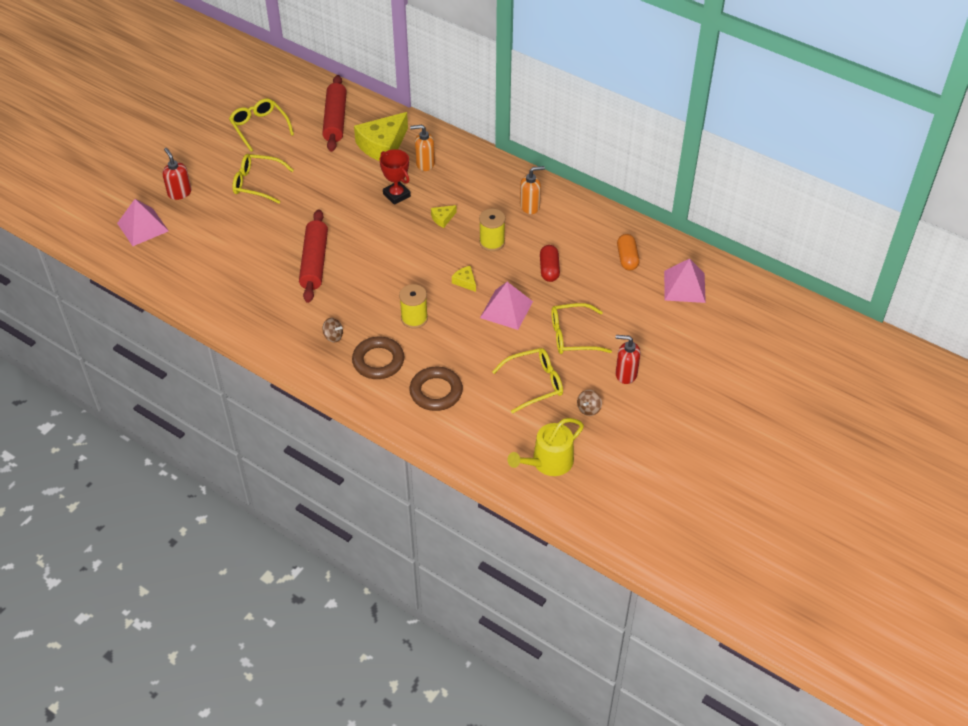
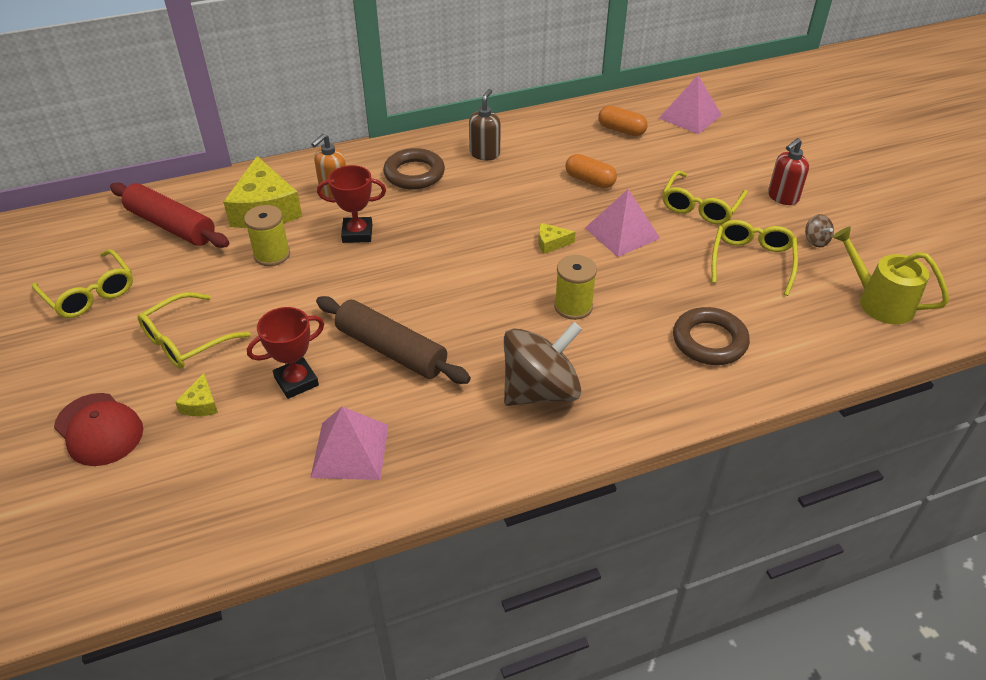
camera: 55 degrees left, 5 degrees down
(142, 227) = (111, 506): pink pyramid -> pink pyramid (350, 450)
(179, 193) = (99, 429): red soap dispenser -> red cap
(259, 127) = (90, 293): yellow glasses -> yellow glasses turned 135 degrees counterclockwise
(263, 240) = (296, 381): none -> red trophy
(314, 262) = (391, 350): red rolling pin -> brown rolling pin
(333, 336) = (540, 391): brown spinning top -> brown spinning top, size x2.49
(378, 361) = (619, 368): brown ring -> brown ring (414, 174)
(442, 218) = (435, 217): yellow cheese -> yellow cheese (201, 404)
(492, 242) = (510, 199): yellow spool -> yellow spool (272, 255)
(530, 206) = (485, 154): orange soap dispenser -> brown soap dispenser
(548, 462) = (879, 302): yellow watering can -> yellow watering can turned 135 degrees clockwise
(549, 269) = (589, 180): red capsule -> orange capsule

